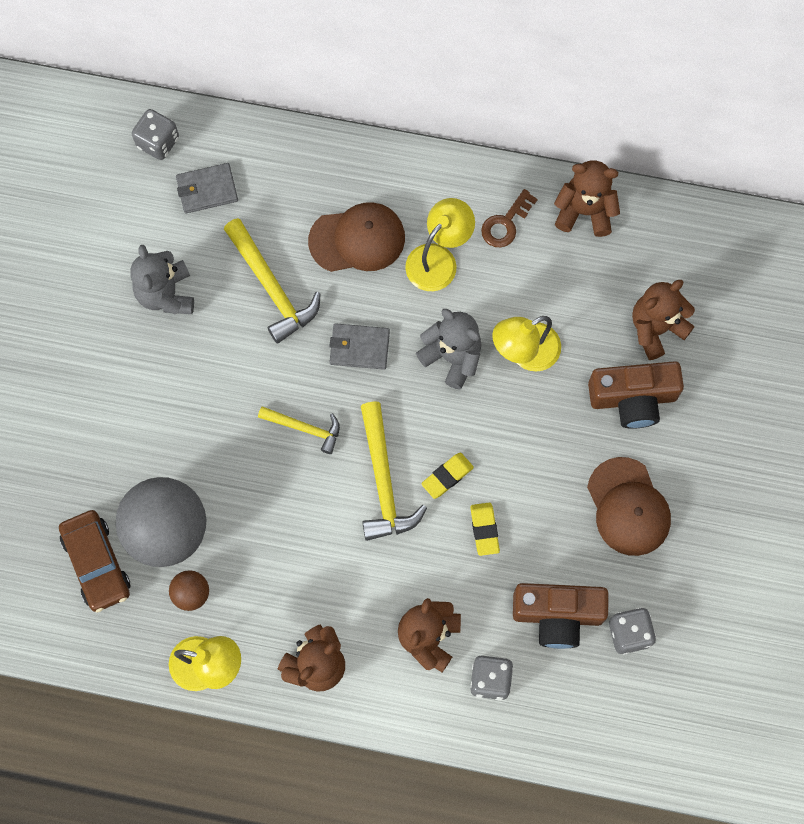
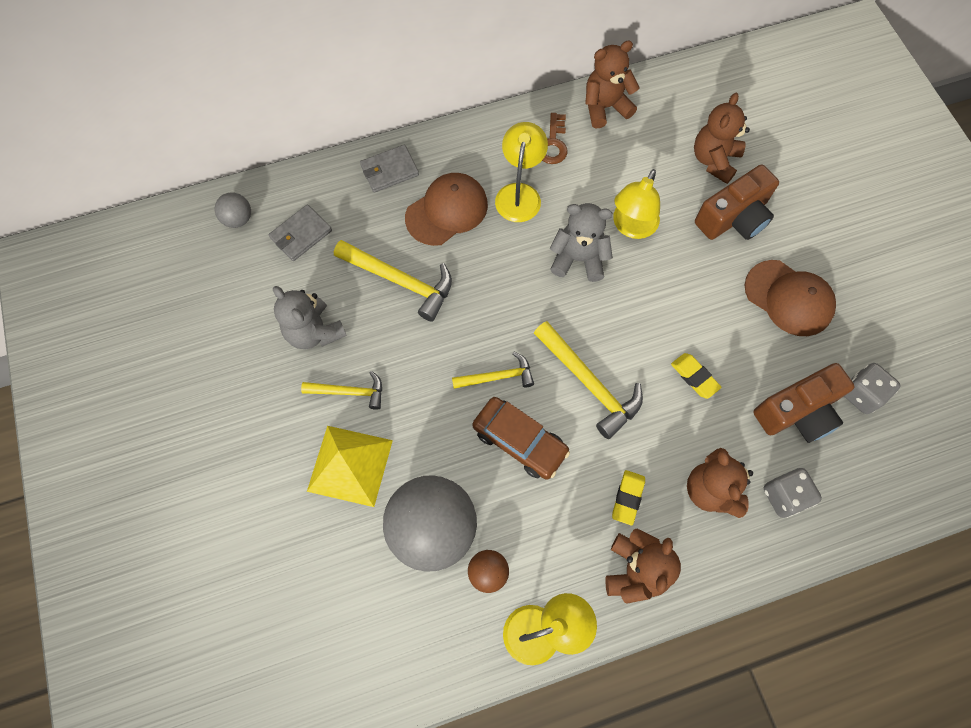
camera: 30 degrees left, 5 degrees down
(96, 563) = (386, 596): brown car -> brown car (519, 441)
(129, 435) = (350, 465): none -> yellow pyramid
(158, 142) = (238, 219): grey dice -> grey ball
(165, 368) = (349, 392): none -> yellow hammer
(359, 347) = (501, 290): grey wallet -> grey wallet (389, 170)
(447, 476) = (637, 351): yellow eraser -> yellow eraser (627, 498)

